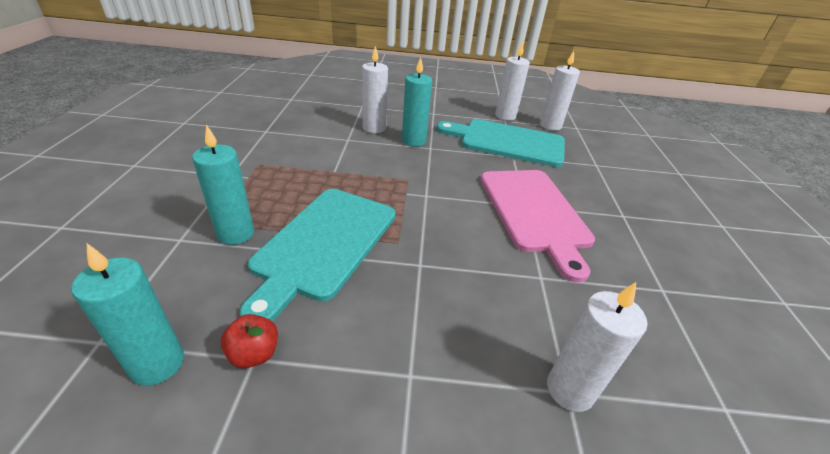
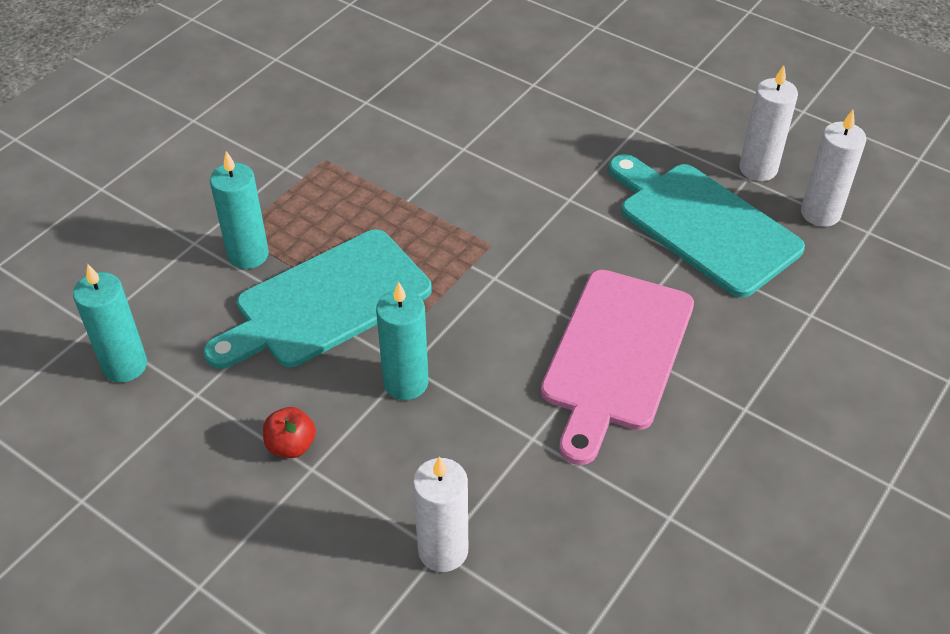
camera: 35 degrees right, 10 degrees up
(254, 354) = (198, 390): red apple -> red apple (291, 445)
(374, 128) = (516, 137): white candle -> none
(413, 141) = (555, 179): turquoise candle -> turquoise candle (406, 383)

